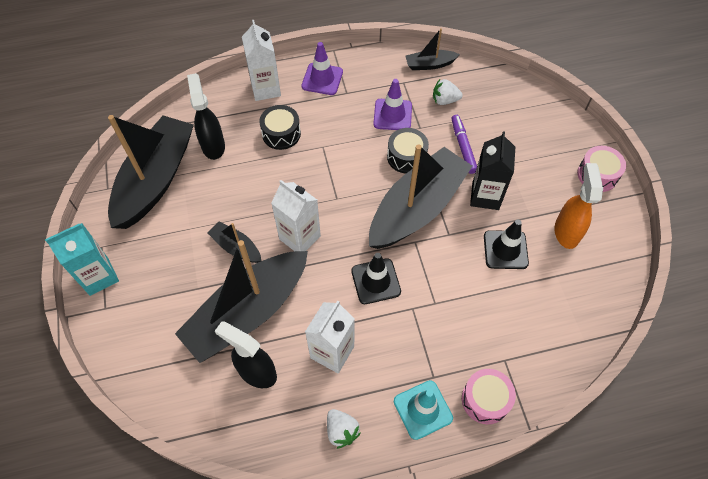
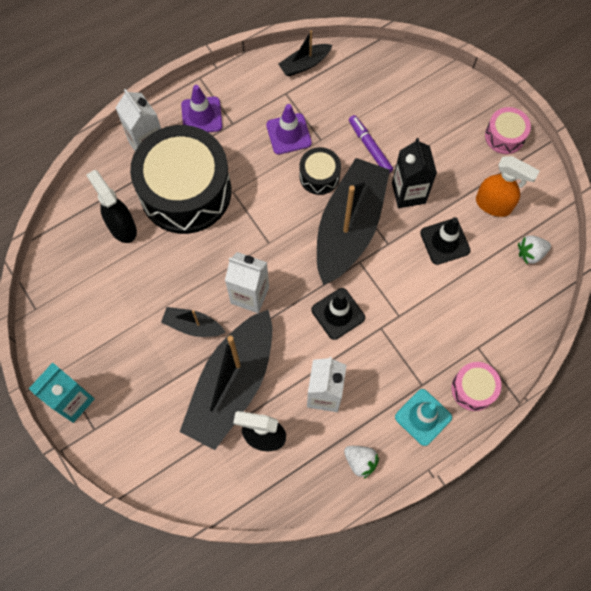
camera: 20 degrees left, 10 degrees up
(155, 180) = (80, 283): black boat -> none
(281, 134) = (185, 191): black drum -> black drum, size x2.24
(444, 100) = (334, 101): white strawberry -> white strawberry (530, 253)
(566, 232) = (494, 205): orange spray bottle -> orange spray bottle turned 135 degrees clockwise

